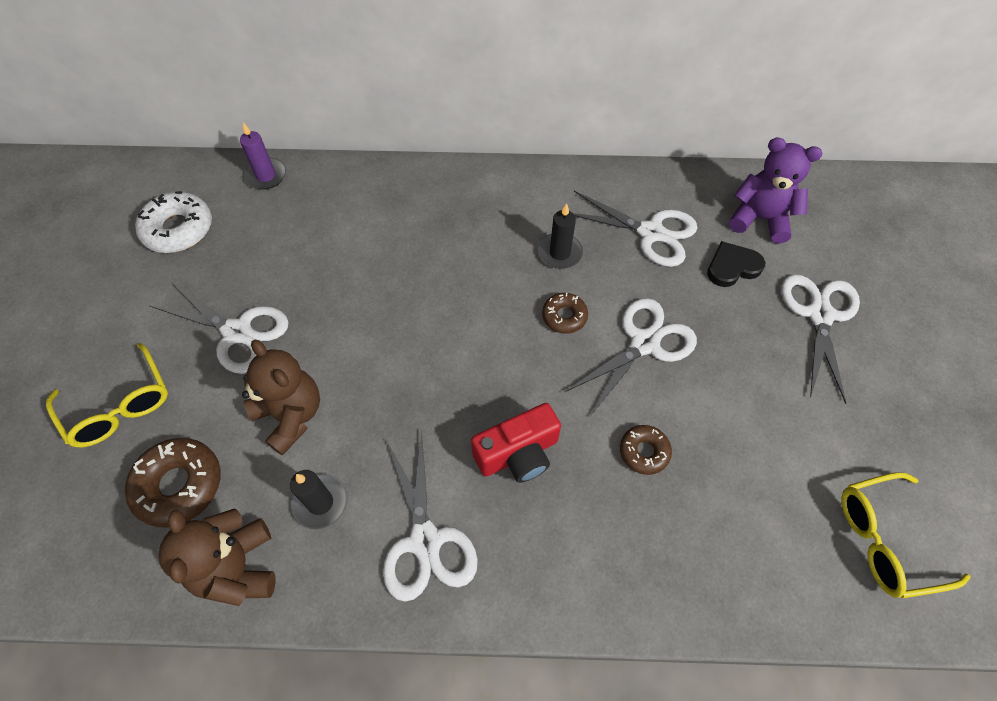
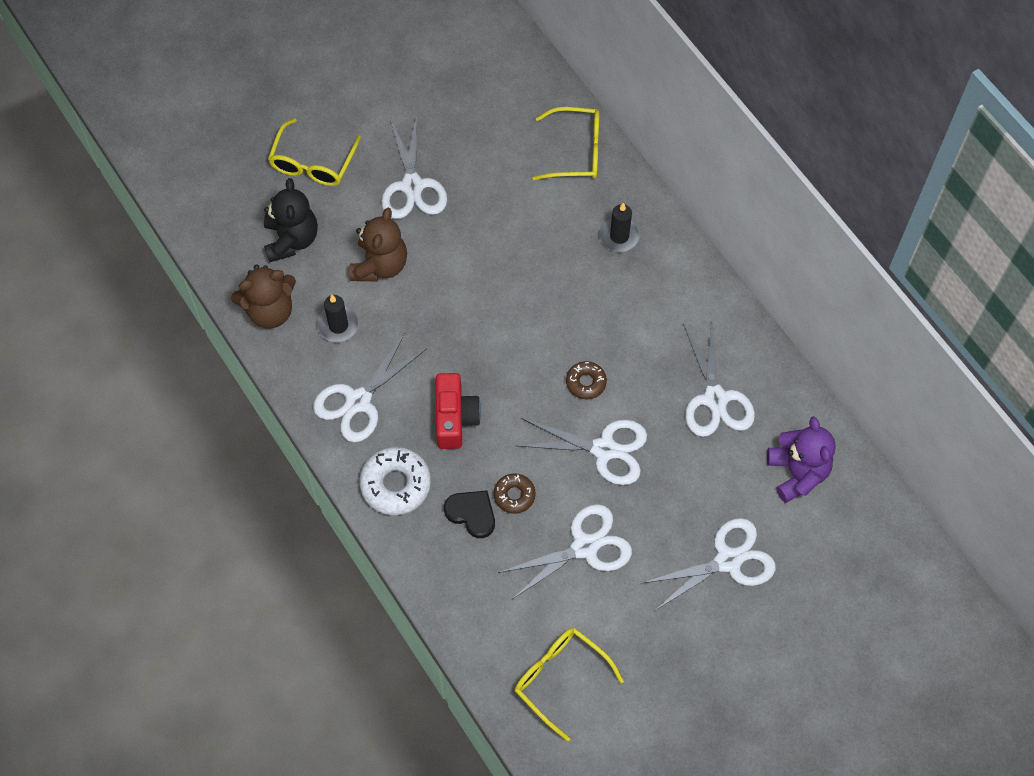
camera: 55 degrees right, 5 degrees up
(178, 229) = (460, 81): white donut -> white donut (395, 484)
(179, 485) = (291, 239): brown donut -> black teddy bear
(238, 567) = (270, 311): brown teddy bear -> brown teddy bear turned 150 degrees counterclockwise
(266, 176) = (552, 96): purple candle -> none
(334, 189) = (576, 151): none -> yellow glasses
(518, 454) = (455, 418): red camera -> red camera turned 120 degrees counterclockwise
(559, 253) = (642, 345): black candle -> black candle (619, 236)
(732, 267) = (727, 476): black heart -> black heart (471, 514)
(740, 423) = (584, 547): none -> white scissors

